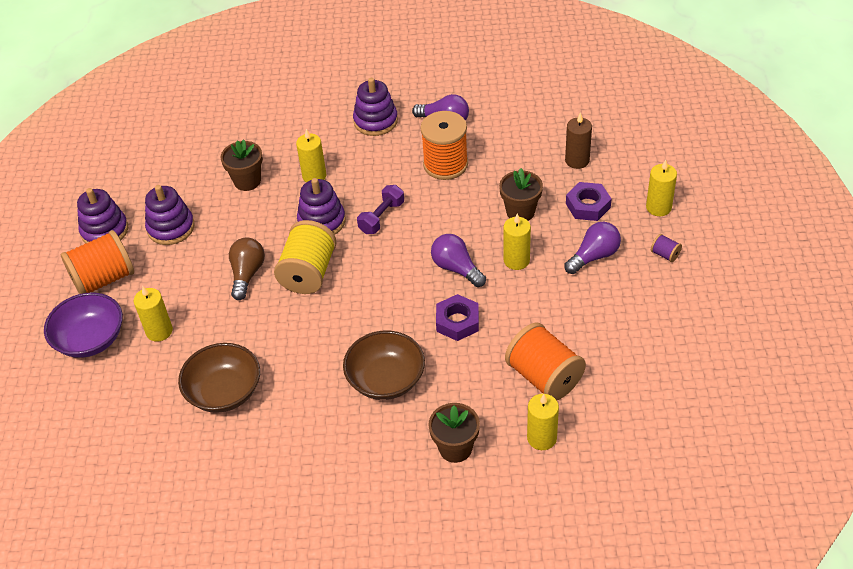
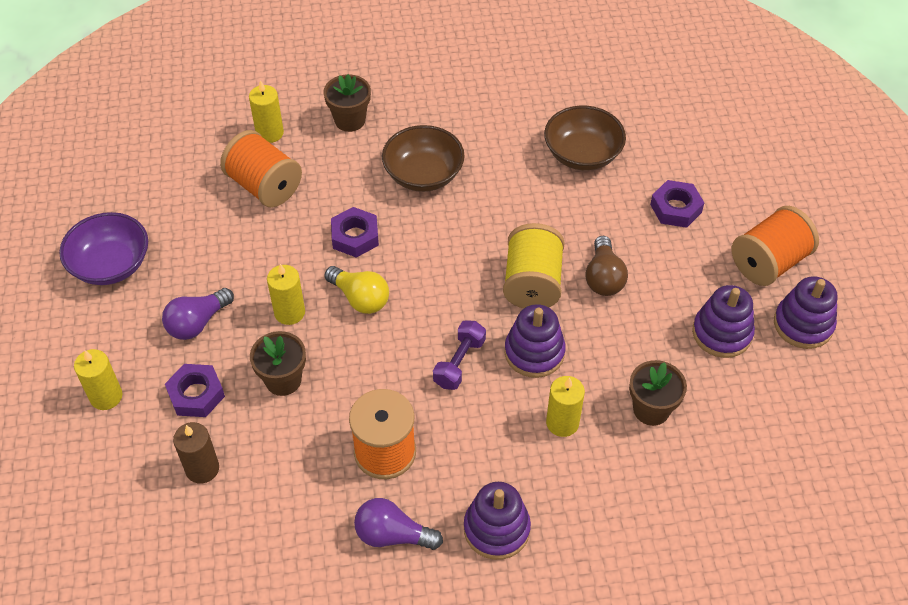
camera: 170 degrees right, 5 degrees up
(90, 339) = (745, 196): purple bowl -> purple bowl (111, 264)
(159, 331) = (675, 208): yellow candle -> purple nut
(456, 268) = (360, 298): purple light bulb -> yellow light bulb
(665, 254) = (113, 330): purple spool -> none

